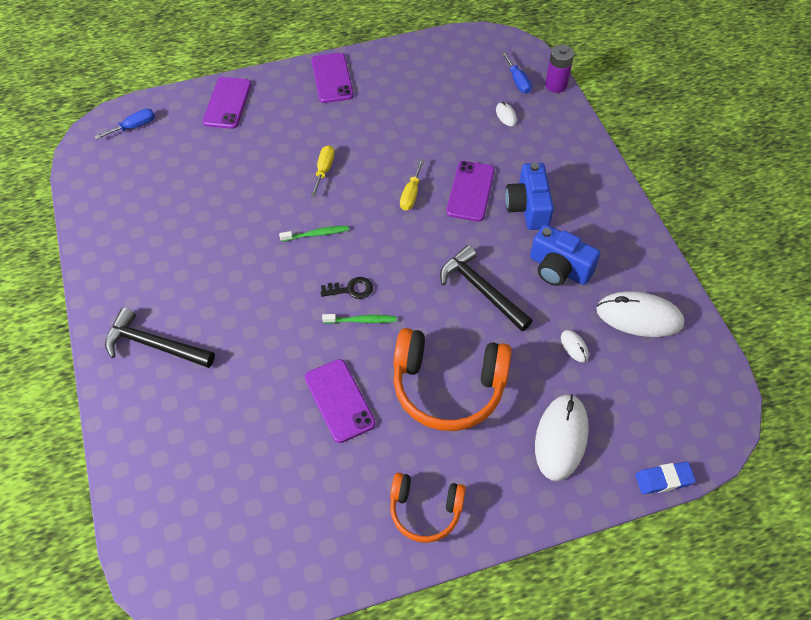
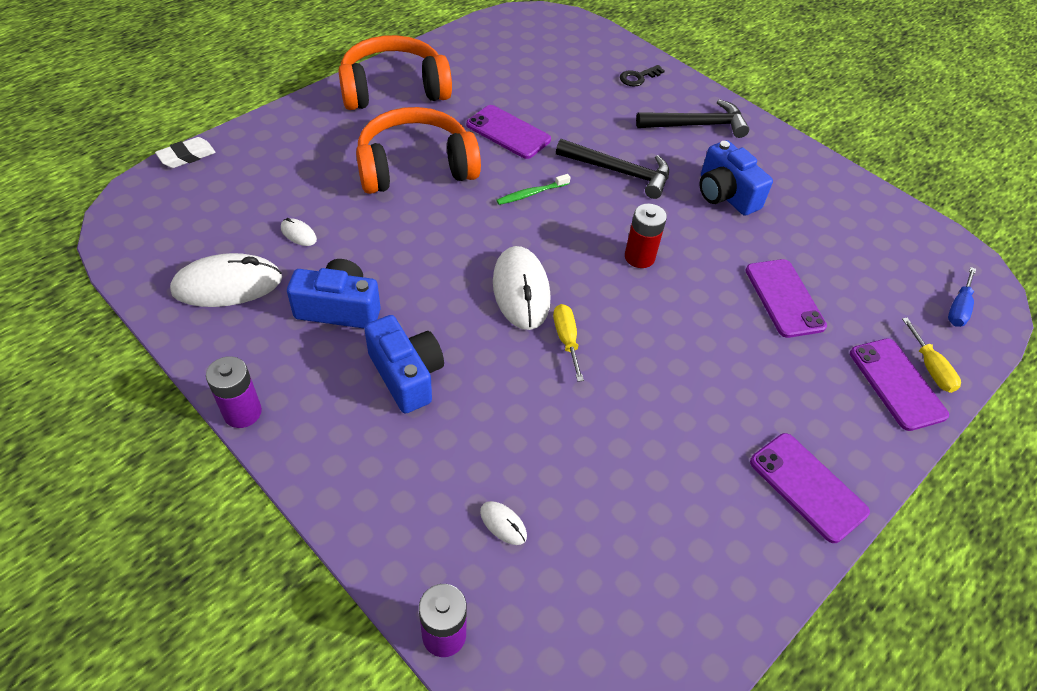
camera: 150 degrees right, 5 degrees down
(201, 263) = (725, 194): none -> blue camera
(316, 234) = (639, 257): green toothbrush -> red battery
(324, 170) = (693, 334): yellow screwdriver -> yellow screwdriver (930, 368)
(351, 289) = (561, 216): black key -> black key (638, 77)
(425, 510) = (394, 89): orange headphones -> orange headphones, size x1.70
(470, 191) = (494, 371): purple phone -> purple phone (784, 298)
(481, 289) = (423, 258): black hammer -> black hammer (619, 172)
(518, 81) = (516, 613): blue screwdriver -> none
(561, 438) = (292, 159): white mouse -> white mouse (521, 290)
(639, 219) = (242, 412): none -> purple battery
(663, 479) = (187, 156): blue eraser -> white eraser

